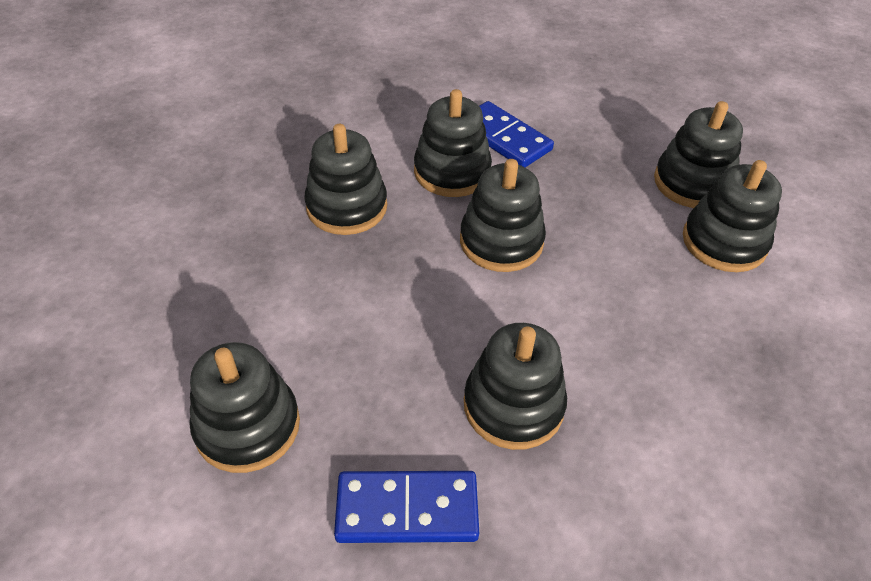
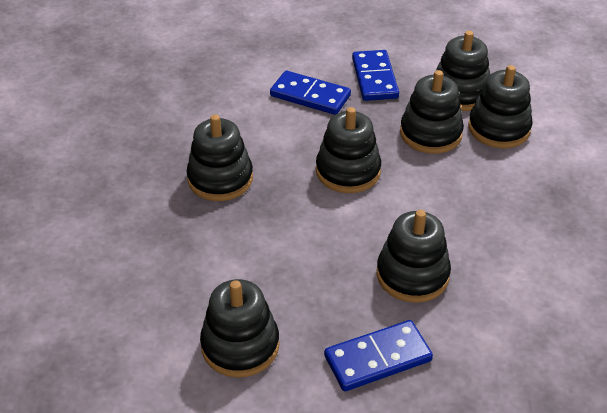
camera: 20 degrees left, 5 degrees down
(452, 172) = (285, 131): black stacking toy -> black stacking toy (430, 134)
(592, 137) = (374, 78): none -> blue domino

